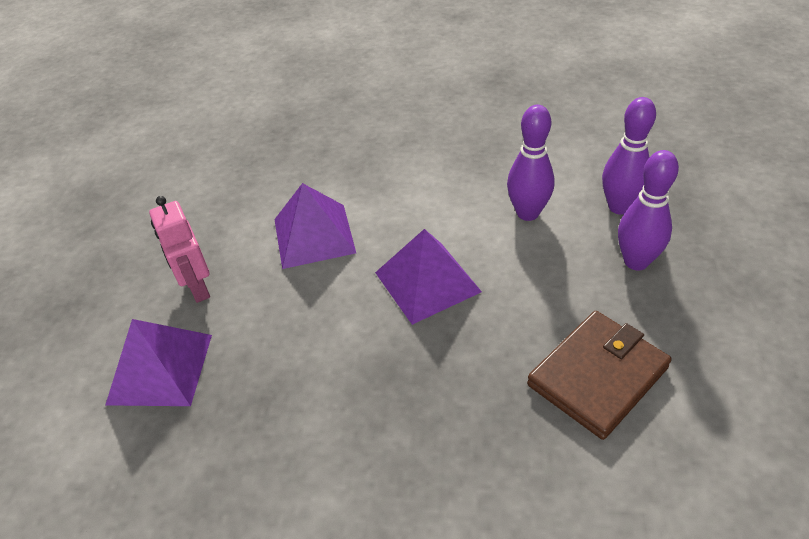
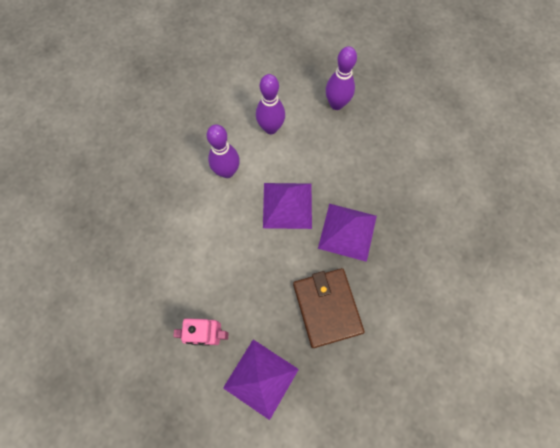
camera: 65 degrees left, 25 degrees up
(314, 235) = (209, 247): purple pyramid -> purple pyramid (347, 231)
(597, 376) = (391, 166): brown wallet -> brown wallet (327, 307)
(619, 207) = (296, 85): purple bowling pin -> purple bowling pin (227, 171)

